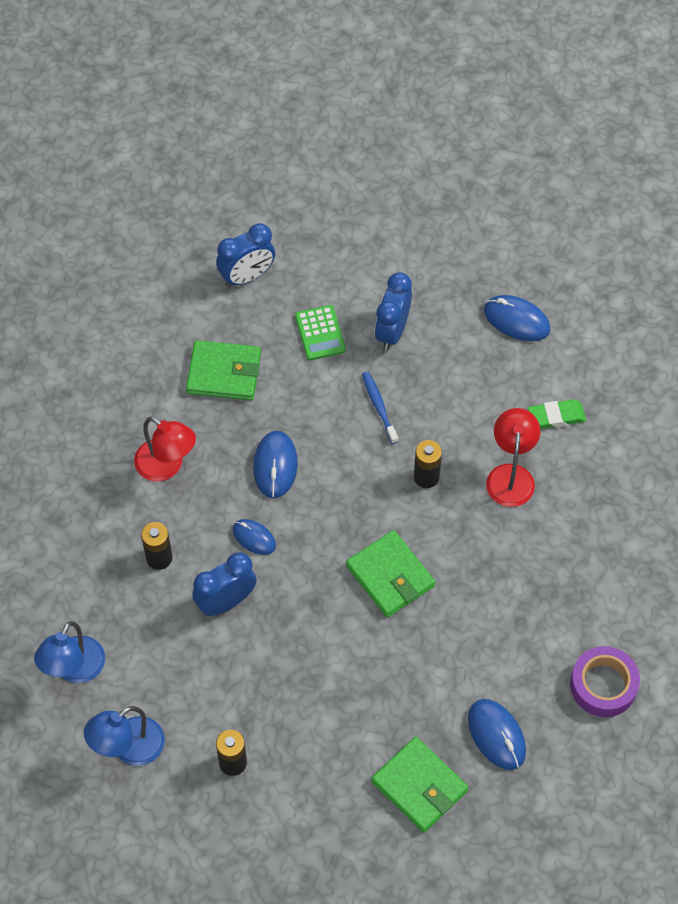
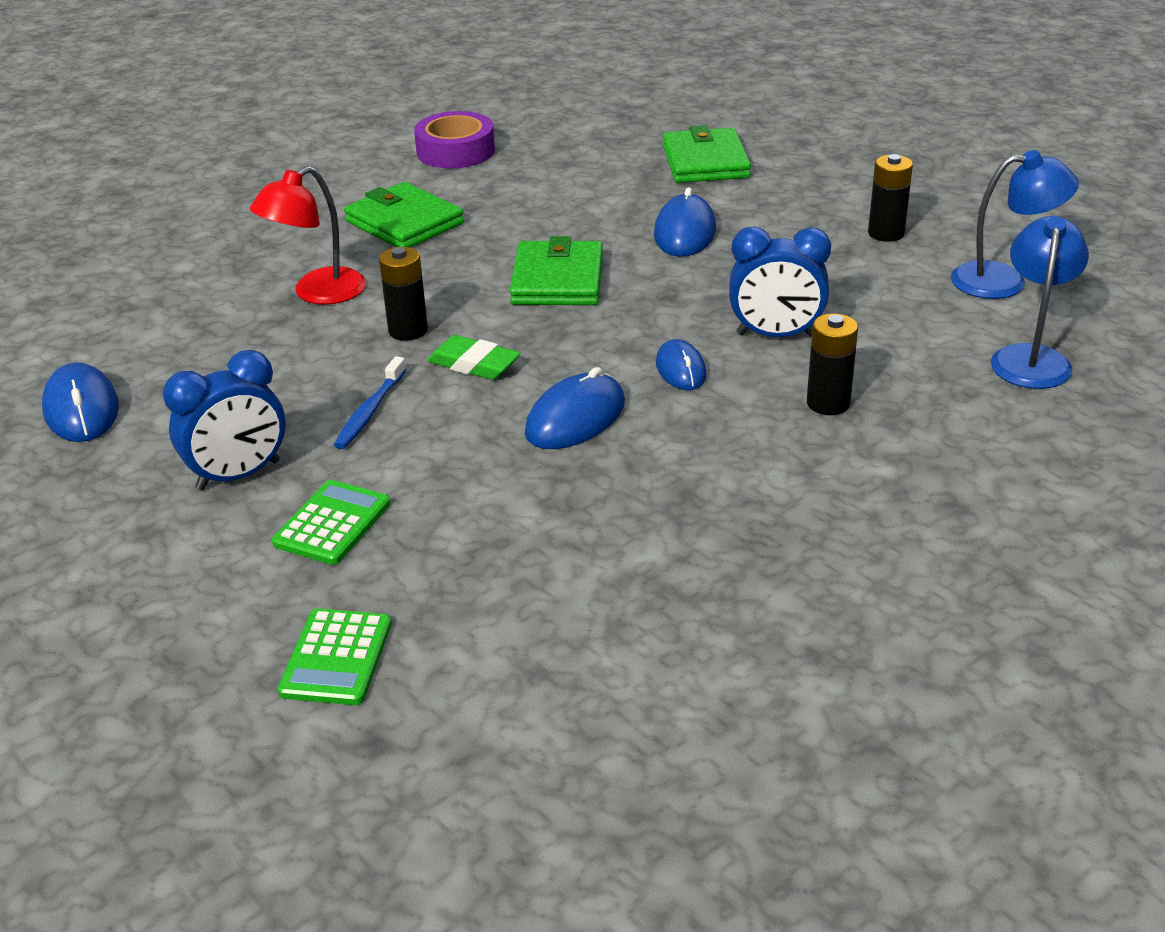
camera: 140 degrees left, 25 degrees down
(74, 670) = (1031, 358): blue lamp -> blue lamp turned 45 degrees counterclockwise
(167, 466) = (728, 484): red lamp -> none
(224, 373) = (527, 548): green wallet -> green wallet (404, 223)
(247, 276) = (337, 658): blue clock -> green calculator
(496, 735) = (593, 161): blue mouse -> blue mouse (685, 232)
(556, 416) = (194, 313): green eraser -> green eraser (474, 364)

